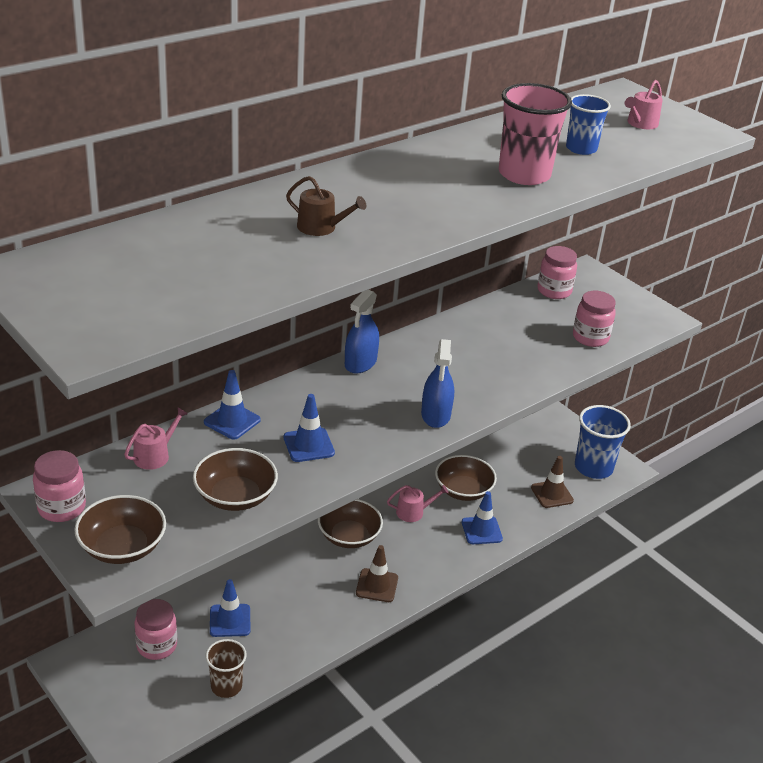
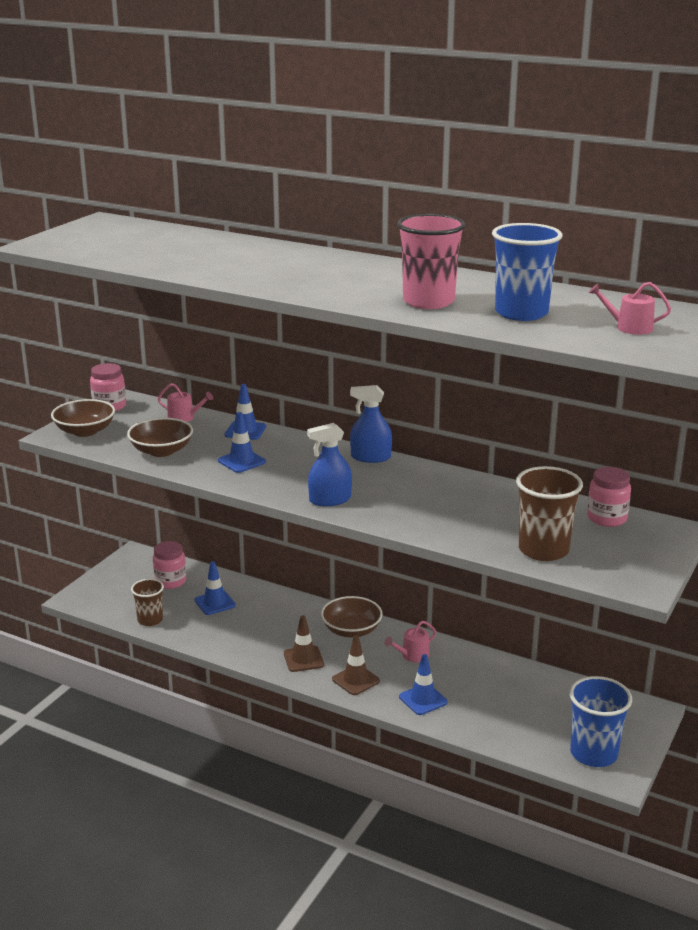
camera: 70 degrees right, 10 degrees down
(321, 227) = (243, 264): brown watering can -> none
(413, 512) = (412, 655): pink watering can -> pink watering can turned 90 degrees clockwise
(463, 490) = (470, 676): brown bowl -> none
(552, 494) = (519, 733): brown traffic cone -> brown traffic cone (355, 680)
(581, 149) = (521, 313): blue cup -> blue cup, size x1.60
(590, 338) = (543, 550): pink jar -> brown cup

